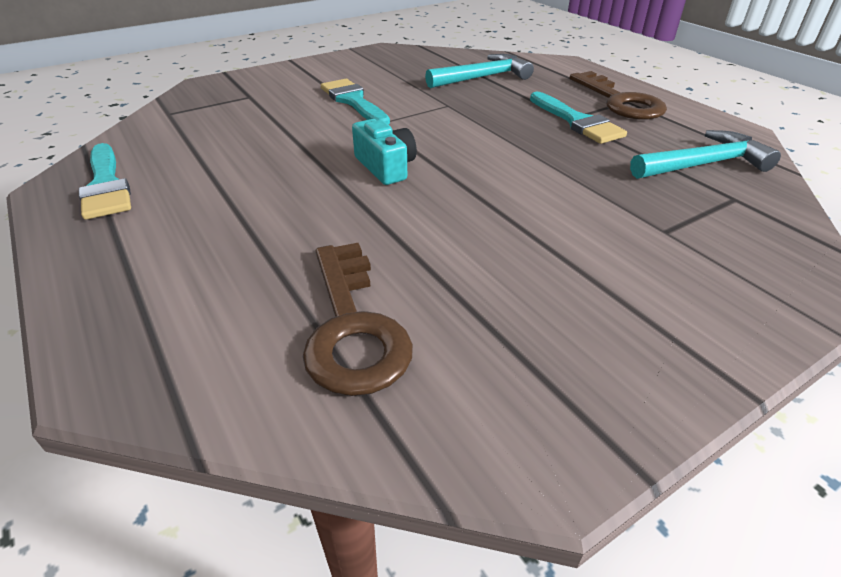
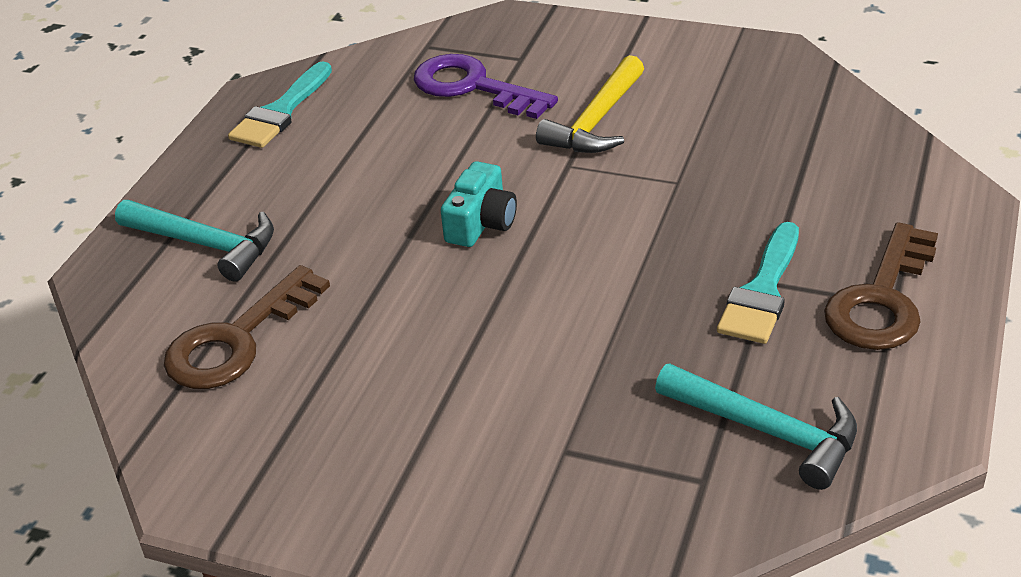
camera: 55 degrees right, 0 degrees up
(244, 117) = (473, 87): none -> purple key
(353, 101) = (596, 121): turquoise brush -> yellow hammer
(482, 77) = (797, 163): turquoise hammer -> turquoise hammer (205, 244)

